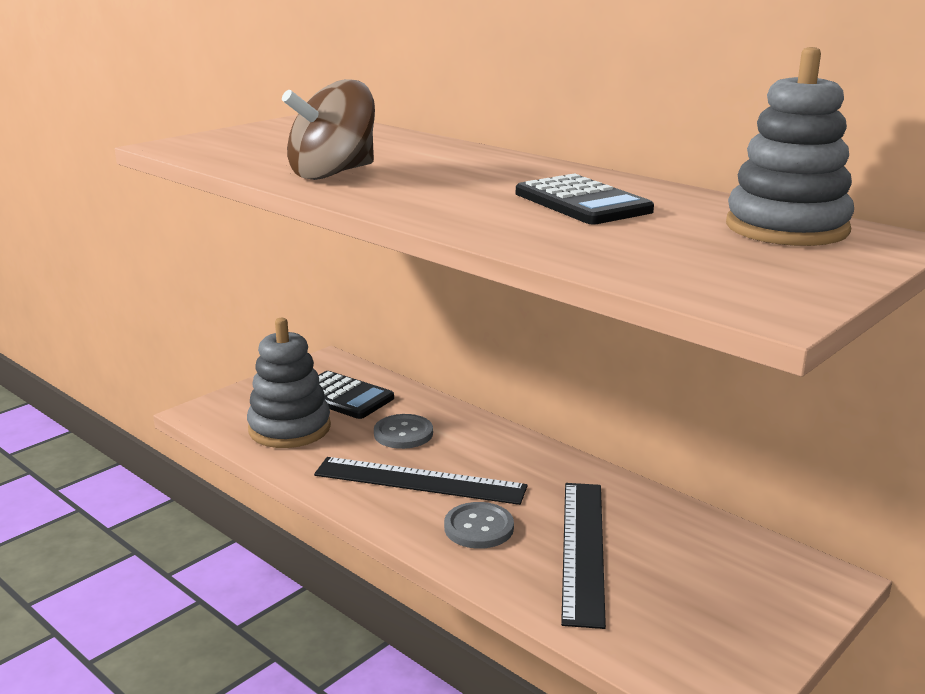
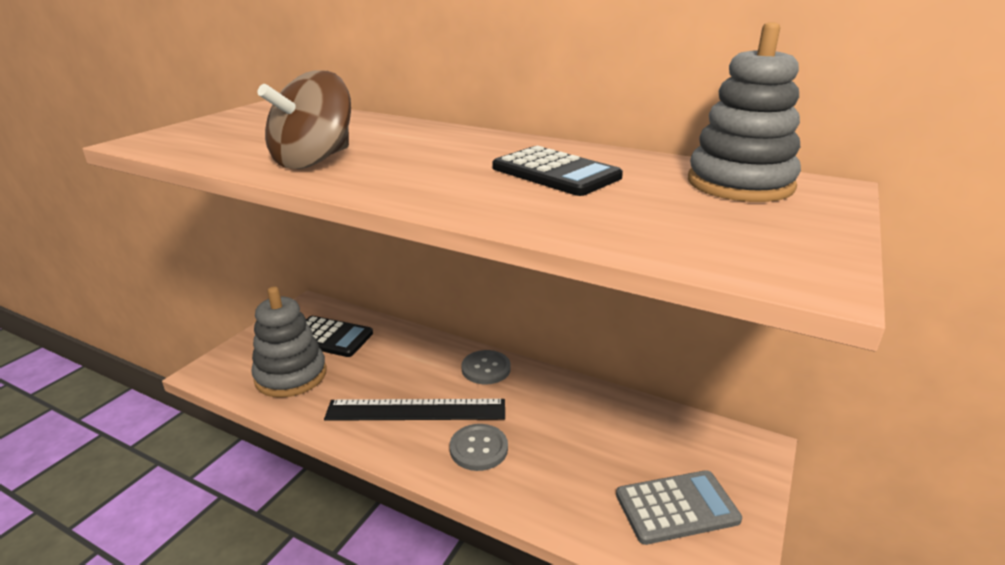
camera: 15 degrees left, 5 degrees up
(403, 433) = (390, 365): grey button -> grey button (486, 369)
(582, 549) = (567, 454): black ruler -> none
(694, 620) = (676, 507): none -> grey calculator

